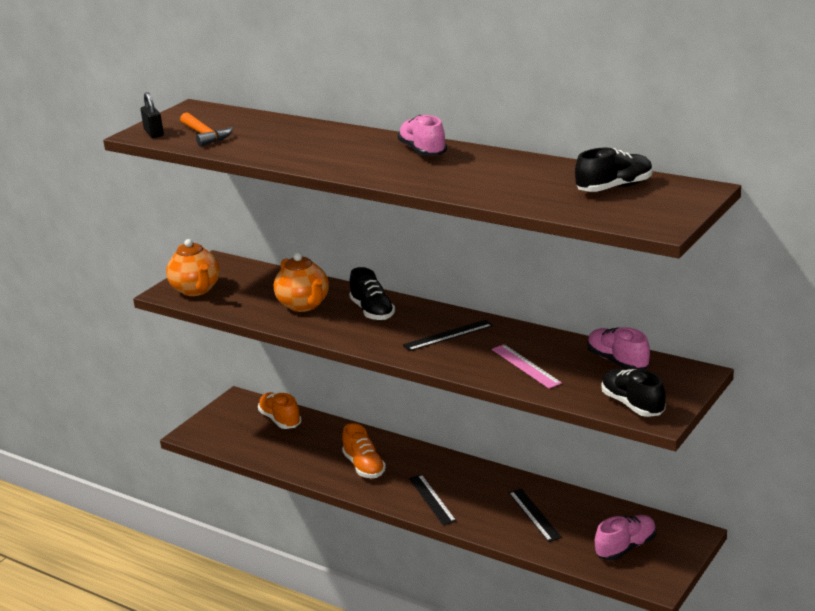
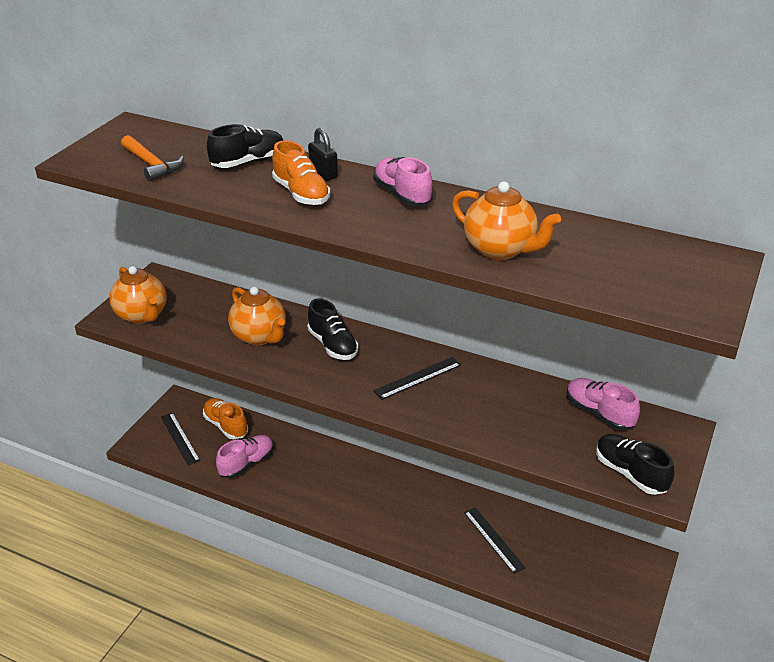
camera: 10 degrees left, 10 degrees up
(154, 133) = (92, 159): black padlock -> black padlock (323, 173)
(364, 466) = (317, 483): orange shoe -> orange shoe (301, 194)
(432, 499) = (390, 523): black ruler -> black ruler (179, 438)
(496, 186) = (500, 249): none -> orange teapot
(525, 366) = (507, 420): pink ruler -> none
(614, 188) = (631, 255): black shoe -> black shoe (248, 162)
(626, 547) = (589, 578): pink shoe -> pink shoe (246, 463)

